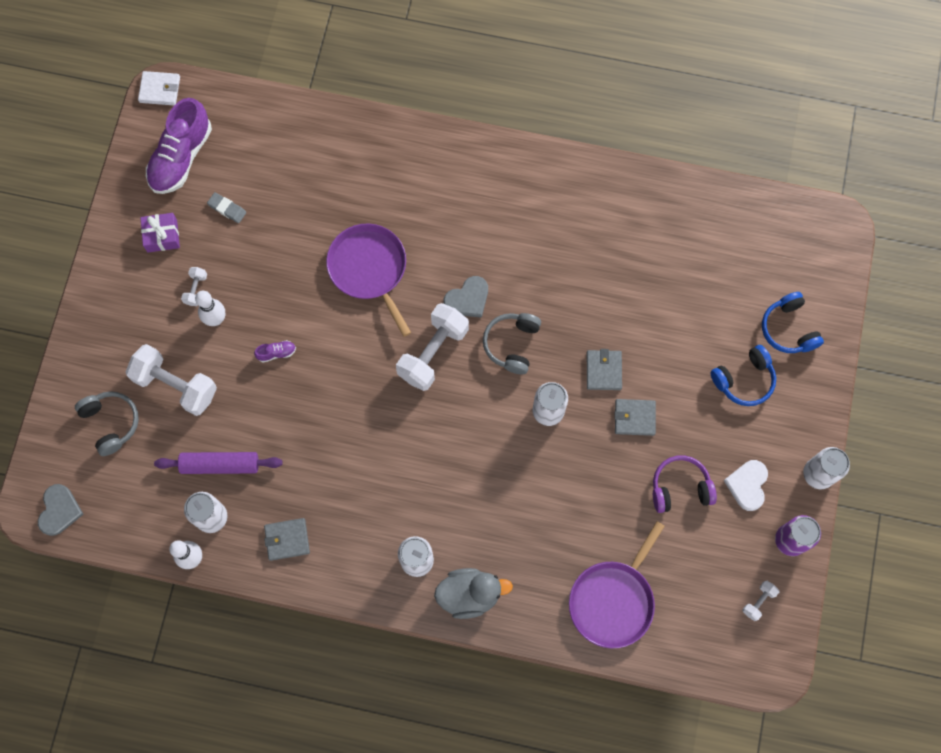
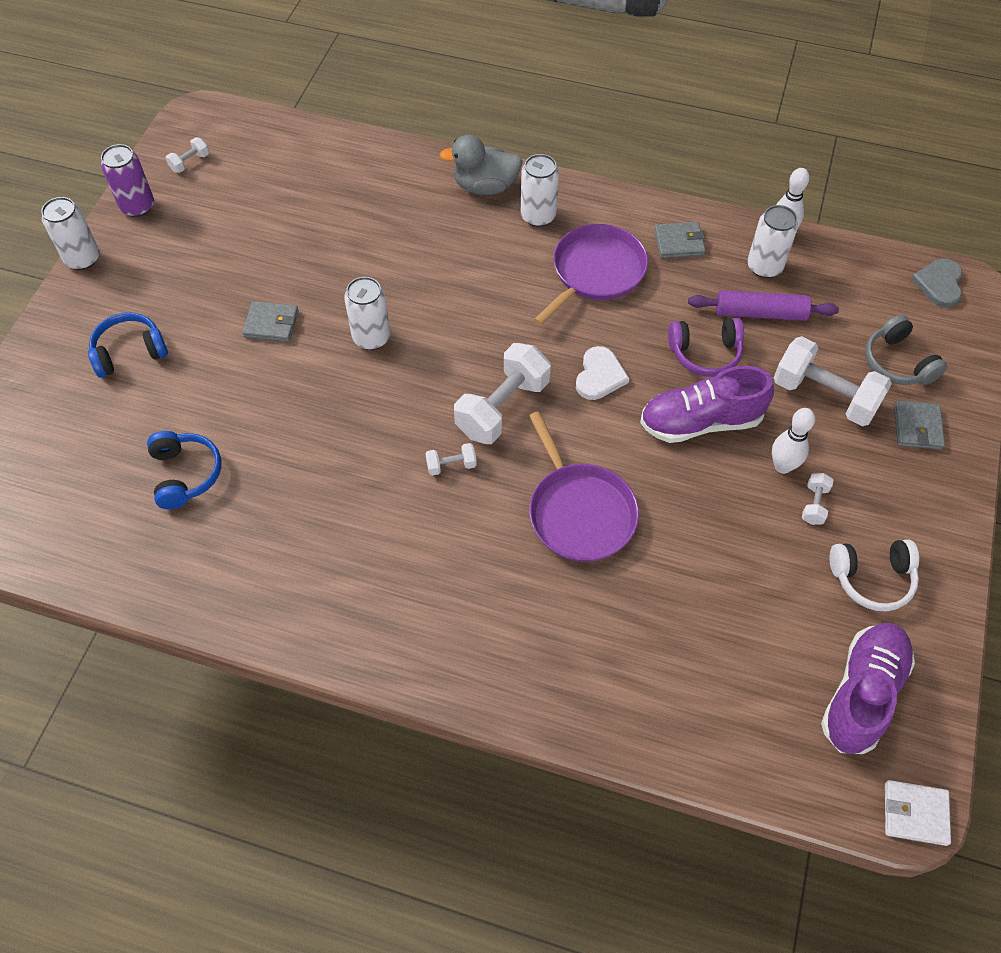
camera: 175 degrees left, 15 degrees down
(162, 236) = (872, 578): purple gift -> white headphones
(227, 209) = (783, 609): grey eraser -> none
(276, 353) = (701, 422): purple shoe -> purple shoe, size x2.47
(468, 299) = (451, 465): grey heart -> white dumbbell
(512, 344) = (402, 410): grey headphones -> none
(603, 371) = (295, 373): grey wallet -> grey wallet (917, 427)
(613, 600) = (337, 173): purple pan -> purple pan (595, 272)
(680, 488) = (239, 257): purple headphones -> purple headphones (705, 353)
(747, 485) = (164, 255): white heart -> white heart (599, 376)
(788, 329) = (53, 401): blue headphones -> blue headphones (185, 474)

